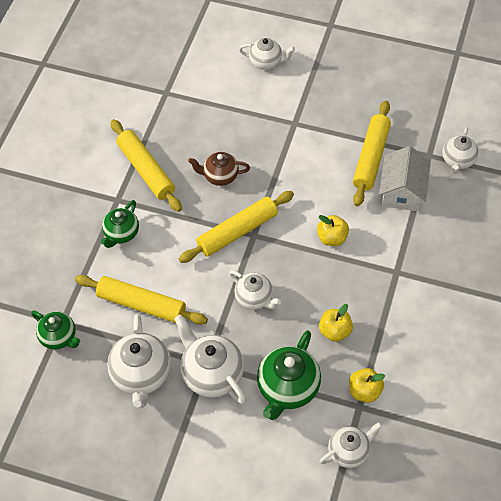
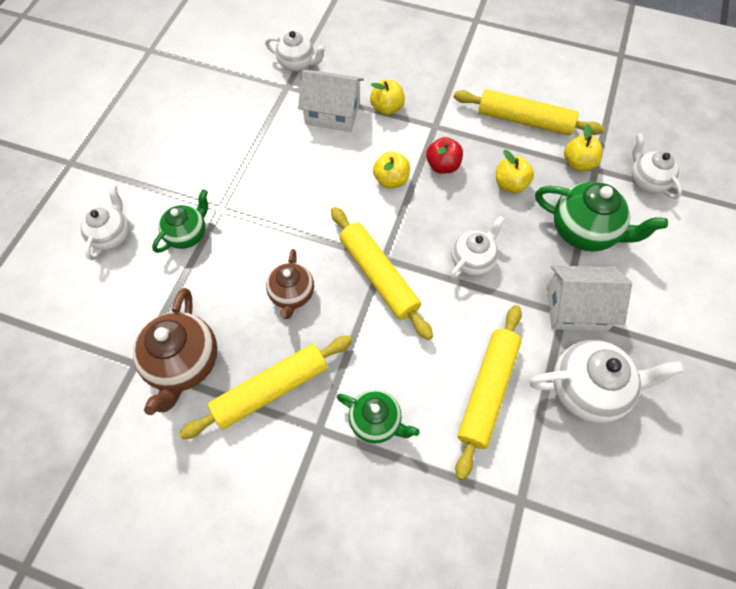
camera: 90 degrees left, 5 degrees up
(59, 337) = (545, 503): green teapot -> green teapot (187, 234)
(166, 119) = (183, 363): none -> brown teapot
(212, 374) = (576, 308): white teapot -> white house
(351, 277) = (442, 165): none -> red apple
(371, 158) = (284, 136): yellow rolling pin -> yellow rolling pin (524, 120)
(413, 233) = (387, 108): none -> yellow apple

